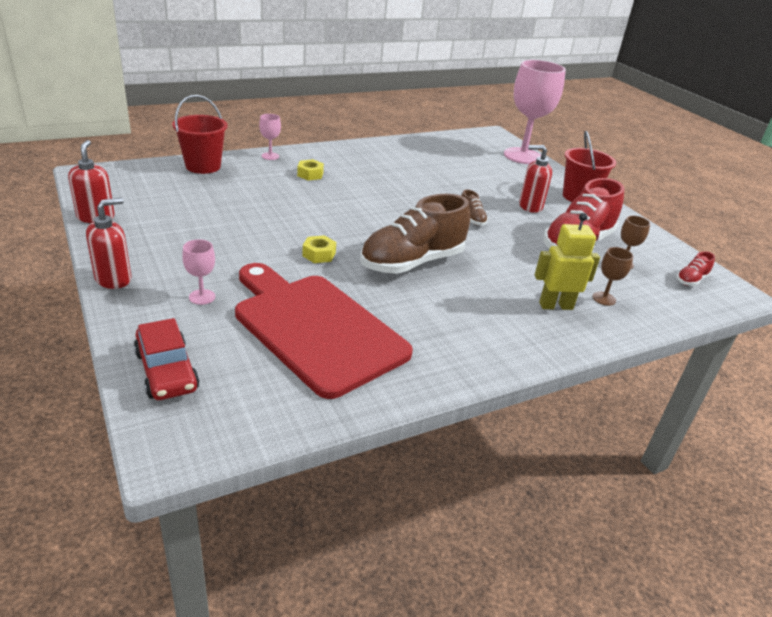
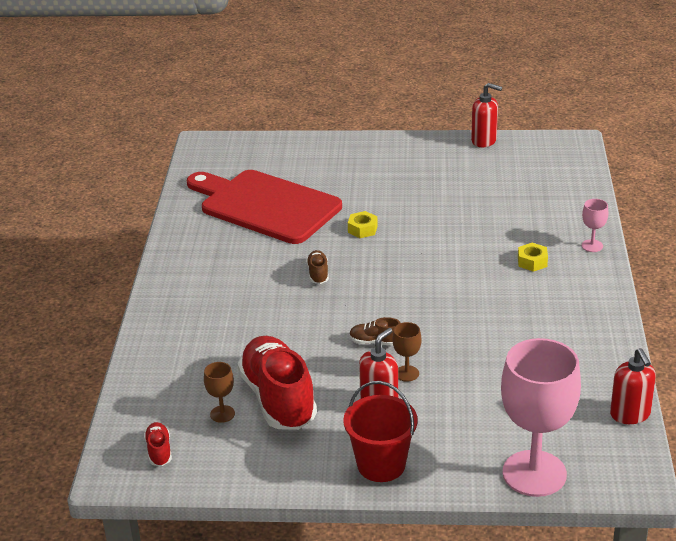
camera: 125 degrees right, 0 degrees up
(113, 279) = (382, 141): red soap dispenser -> red soap dispenser (630, 414)
(166, 371) = (266, 149): red car -> none
(202, 297) = (336, 169): pink goblet -> none
(203, 166) = (575, 201): red bucket -> none
(315, 328) = (265, 205): red cutting board -> red cutting board turned 135 degrees counterclockwise
(412, 262) = (318, 274): brown shoe -> brown shoe, size x0.42
(555, 306) = (199, 330): yellow robot -> none
(604, 298) = (184, 366): brown goblet -> brown goblet (407, 373)

